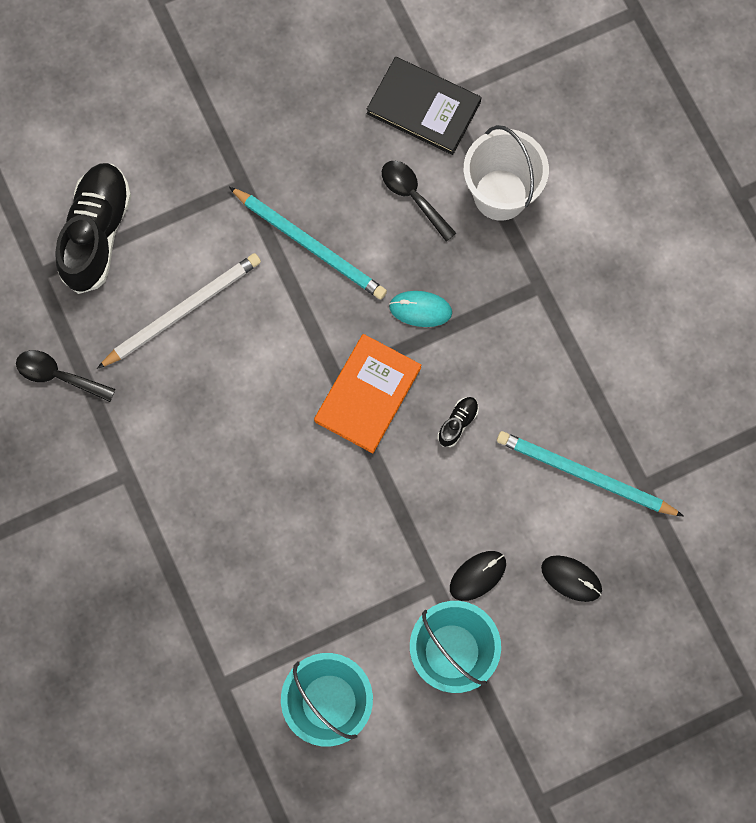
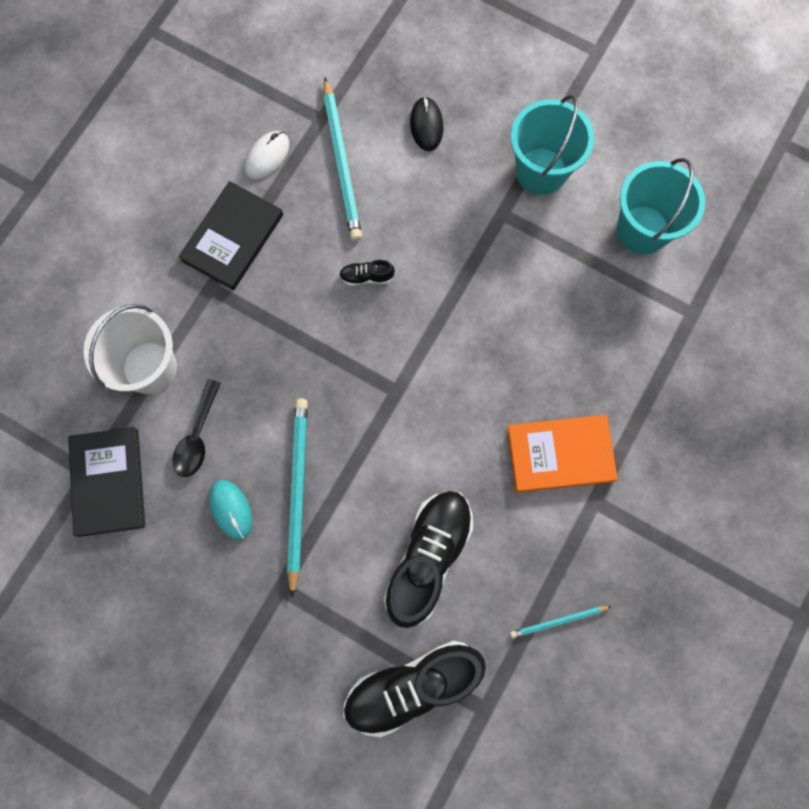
camera: 125 degrees left, 0 degrees up
(59, 376) = (558, 621): black spoon -> turquoise pencil
(182, 311) = (428, 557): white pencil -> black shoe
(368, 394) = (392, 358): orange book -> orange book (560, 454)
(420, 309) = (293, 365): turquoise mouse -> turquoise mouse (231, 509)
(477, 576) = (473, 188): black mouse -> none
(575, 333) = (232, 237): none -> black book
(636, 413) = (267, 156): none -> white mouse

